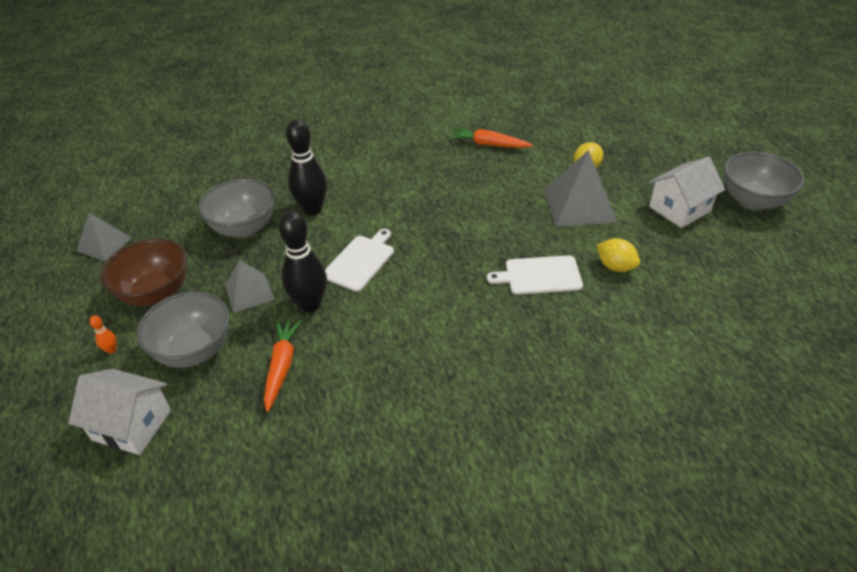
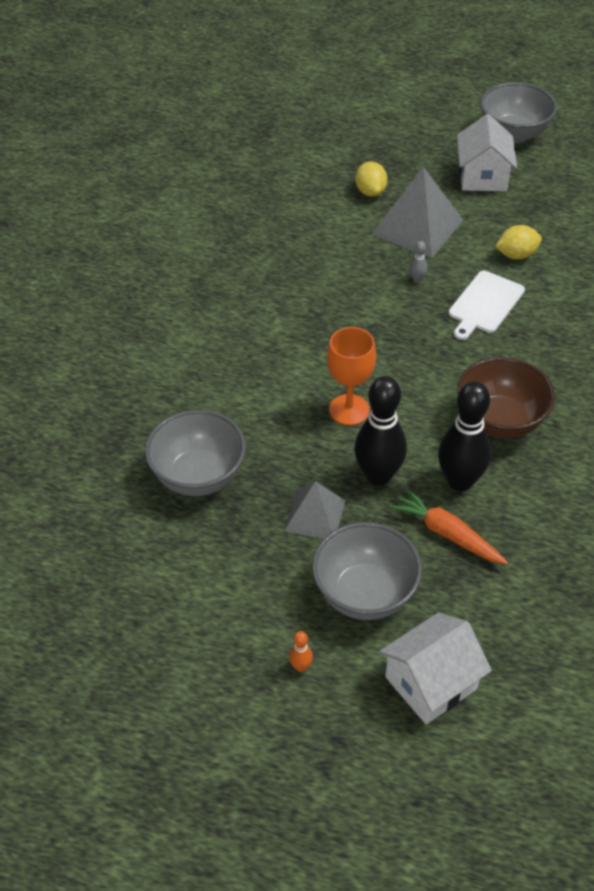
camera: 55 degrees left, 5 degrees up
(104, 244) = (94, 616): grey pyramid -> none
(156, 293) = (239, 595): brown bowl -> brown bowl (500, 421)
(312, 209) = (225, 407): black bowling pin -> black bowling pin (460, 481)
(360, 261) = (349, 410): white cutting board -> orange goblet
(489, 144) = (261, 229): orange carrot -> none
(524, 230) = (417, 279): none -> grey bowling pin

